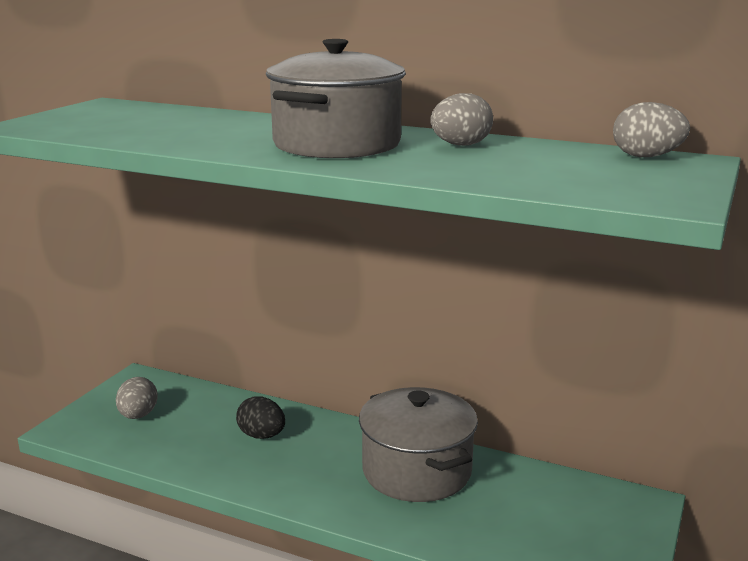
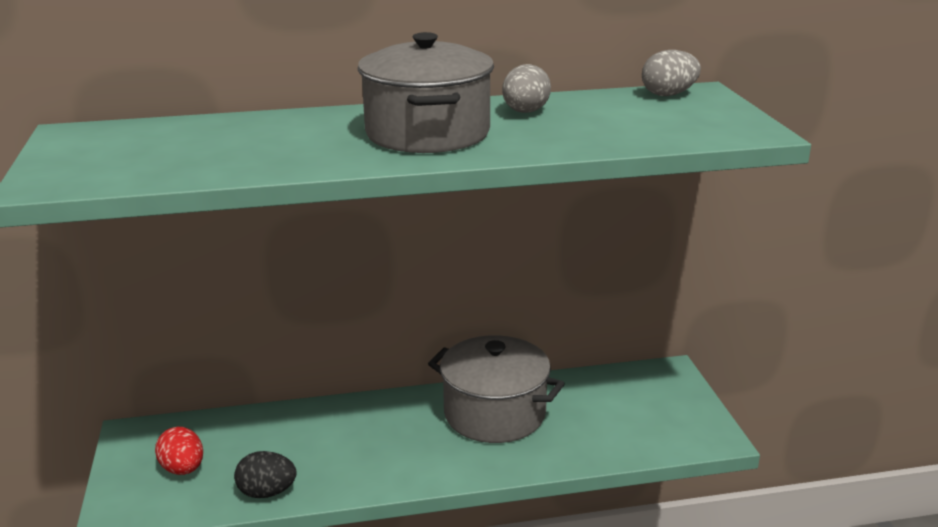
camera: 35 degrees left, 5 degrees up
(138, 415) = (183, 469): grey egg -> red egg
(262, 436) = (331, 438): black egg -> black egg (267, 492)

